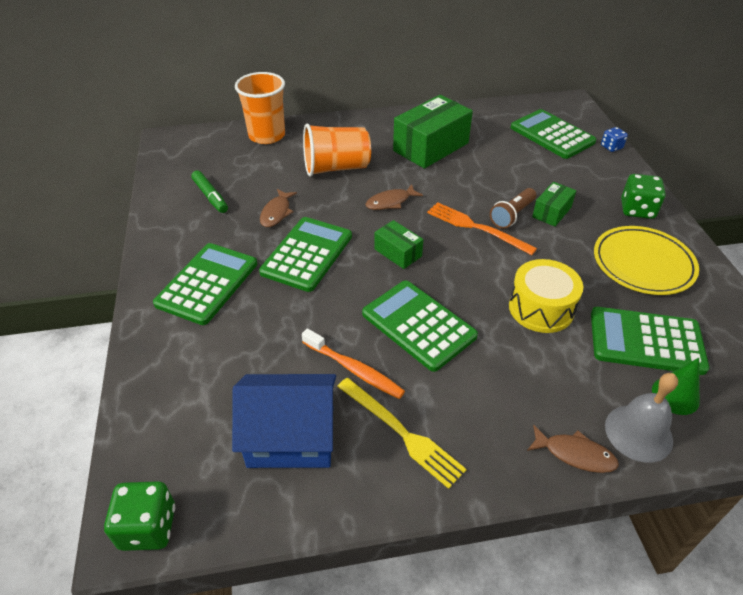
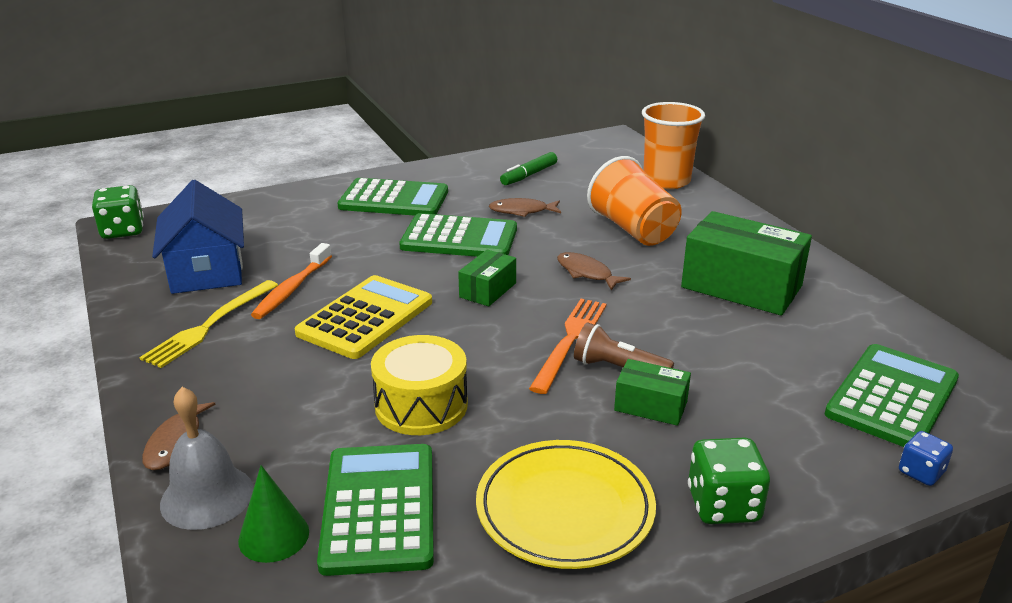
camera: 75 degrees right, 15 degrees down
(418, 325) = (365, 318): green calculator -> yellow calculator

